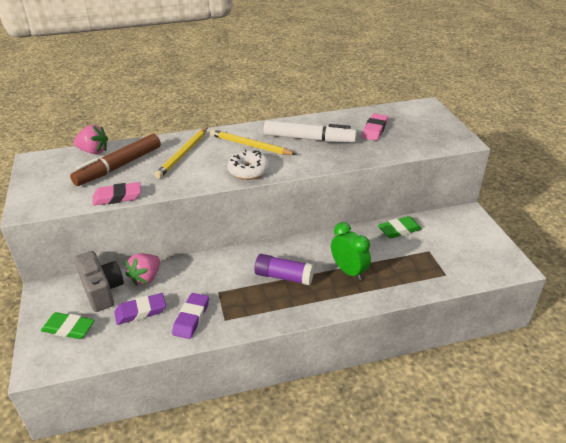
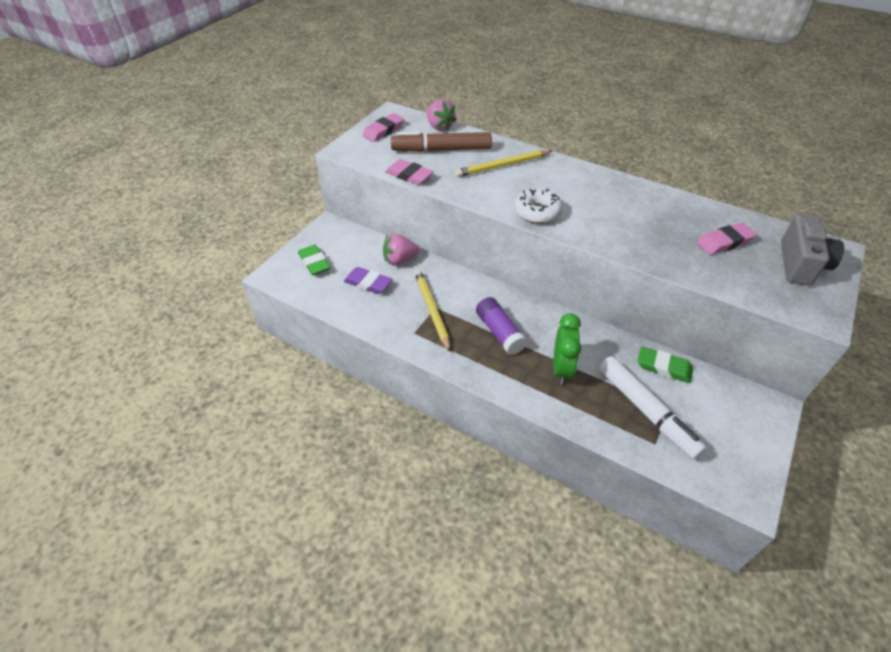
camera: 45 degrees right, 10 degrees up
(46, 177) = (383, 131): none -> pink eraser
(102, 290) = (362, 249): grey camera -> grey camera (800, 264)
(191, 318) = (393, 313): purple eraser -> none
(250, 145) = (570, 189): yellow pencil -> yellow pencil (432, 310)
(309, 139) = (636, 213): white marker -> white marker (646, 411)

